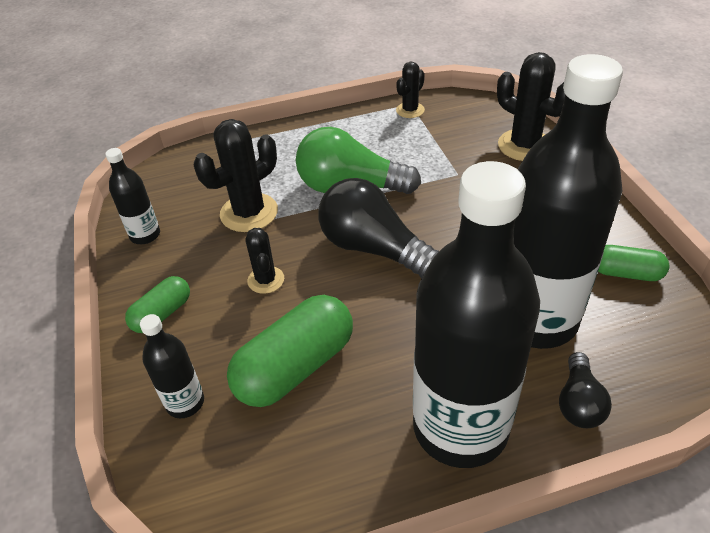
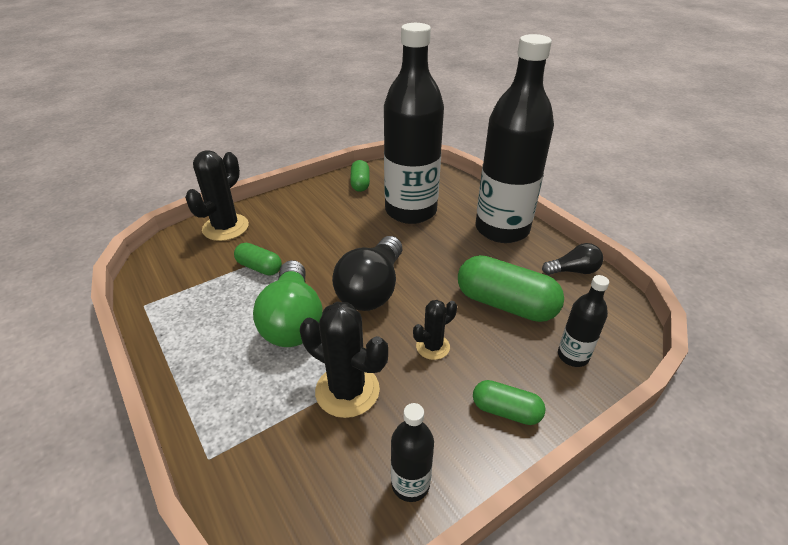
camera: 110 degrees left, 5 degrees down
(410, 110) = (157, 302): black cactus -> none
(442, 168) = (259, 267): none -> green capsule
(579, 402) = (461, 195): black light bulb -> black light bulb (573, 271)

